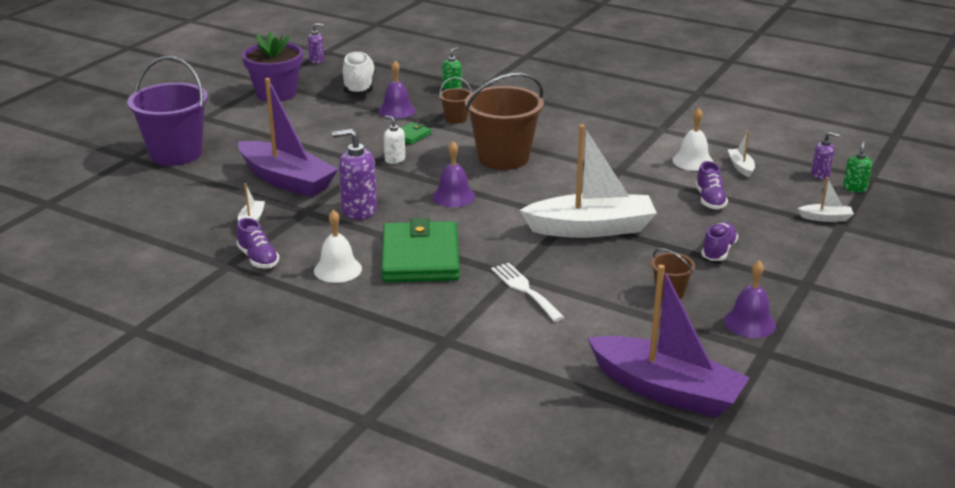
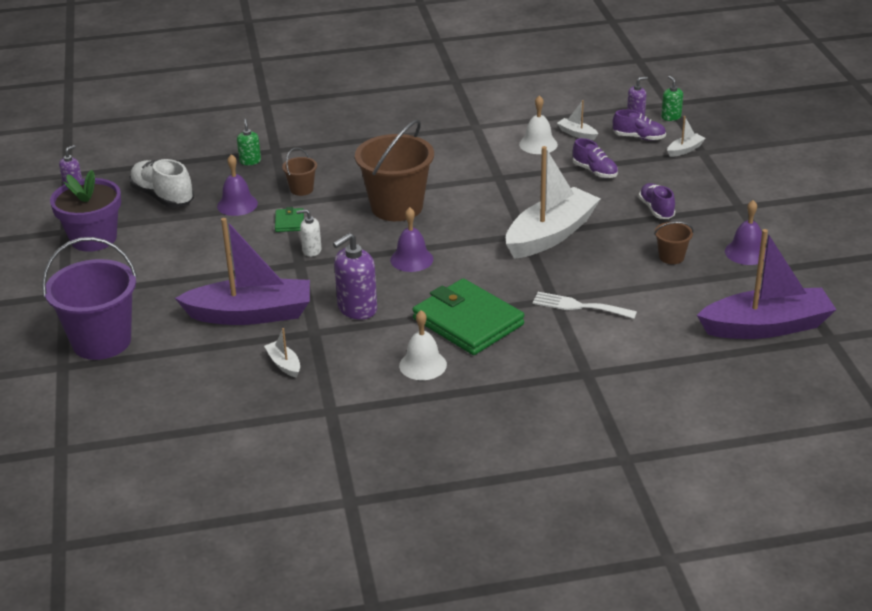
camera: 40 degrees left, 5 degrees up
(258, 259) = (345, 391): purple shoe -> purple shoe (639, 137)

